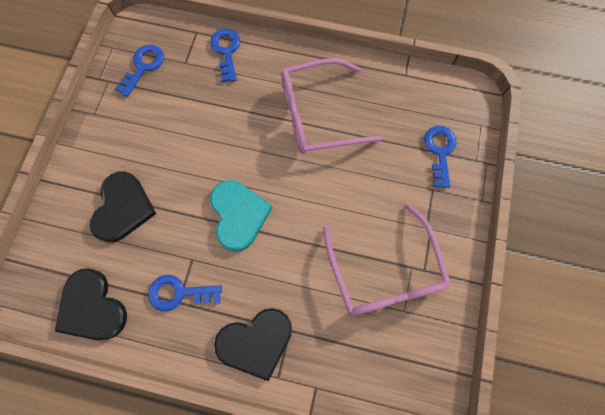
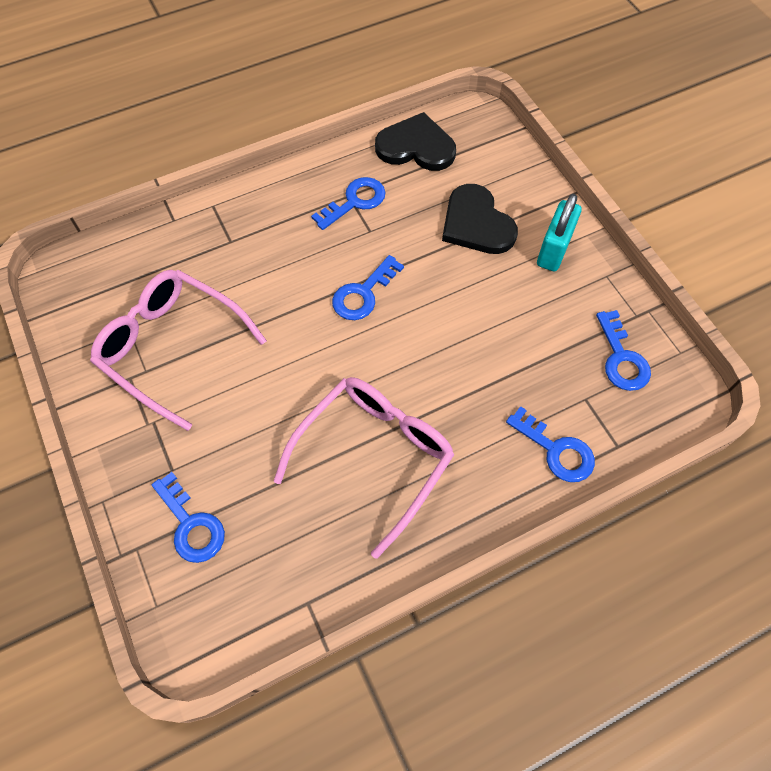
camera: 140 degrees right, 10 degrees down
(101, 152) = (553, 250): none -> turquoise padlock
(238, 215) = (363, 294): turquoise heart -> blue key
(256, 342) = (253, 214): black heart -> none

